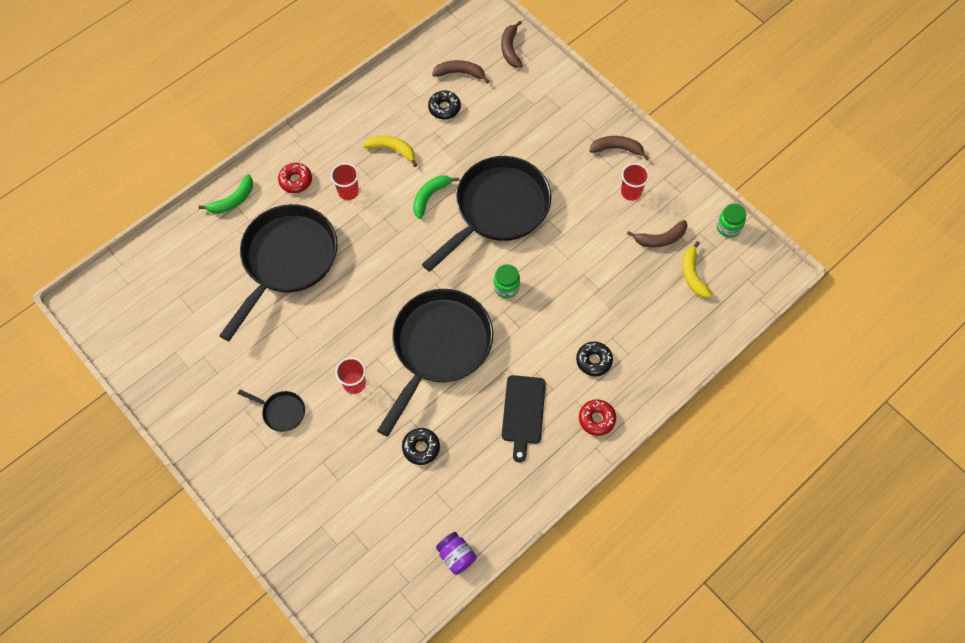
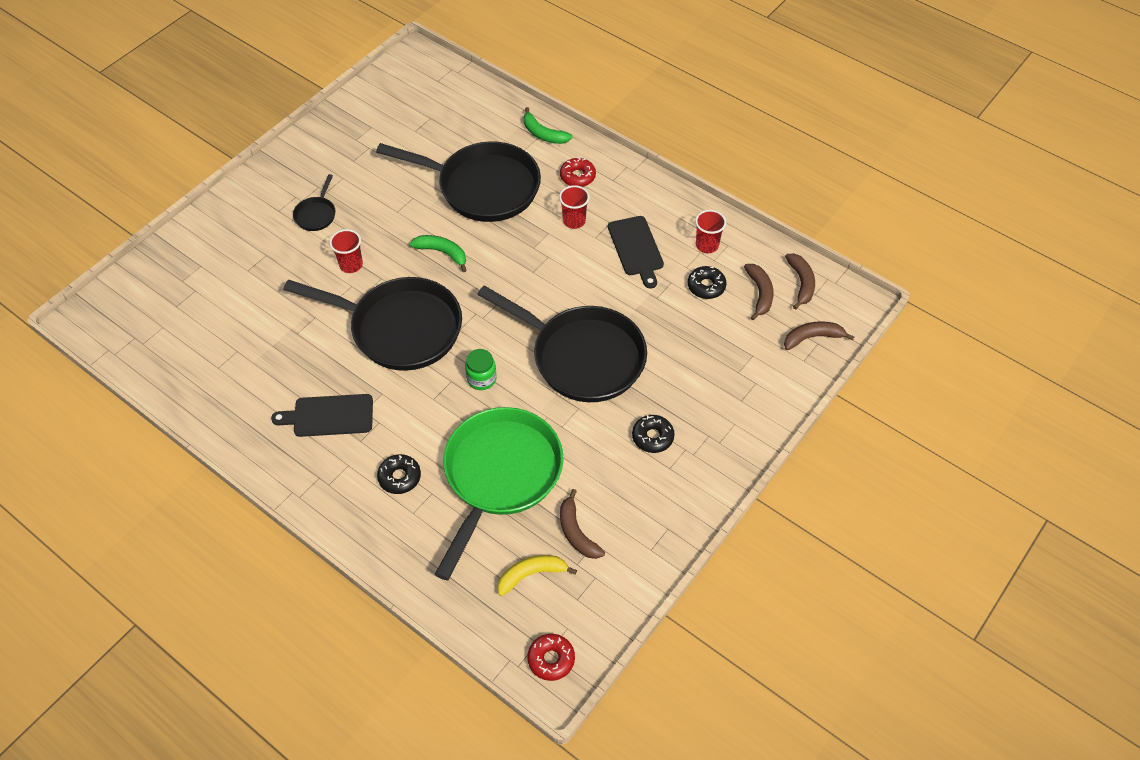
camera: 80 degrees right, 10 degrees down
(392, 150) = (636, 249): yellow banana -> black cutting board
(421, 448) = (284, 331): black donut -> black donut (652, 437)
(430, 196) = (584, 291): green banana -> green banana (442, 253)
(456, 556) = (169, 378): purple jar -> none
(596, 419) = (327, 488): red donut -> red donut (551, 659)
(603, 285) = (500, 475): none -> green pan
(617, 149) = (698, 469): brown banana -> brown banana (801, 283)
(631, 192) = (637, 492): red cup -> red cup (707, 245)
(728, 227) = (610, 612): green jar -> none

